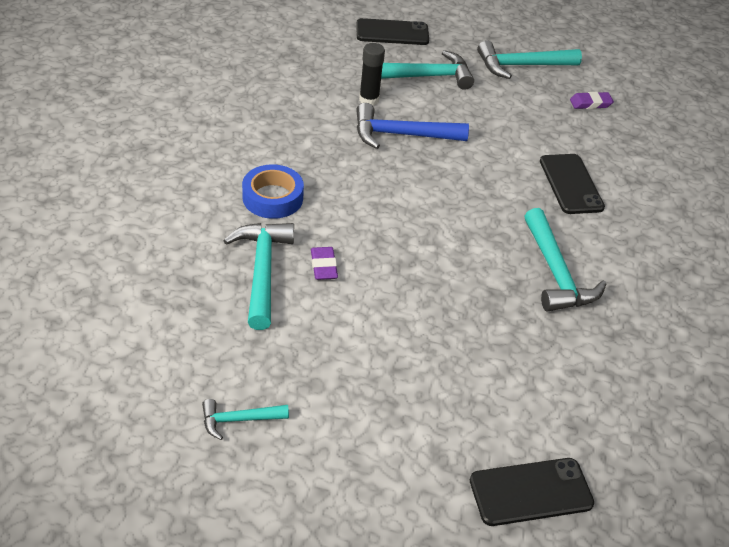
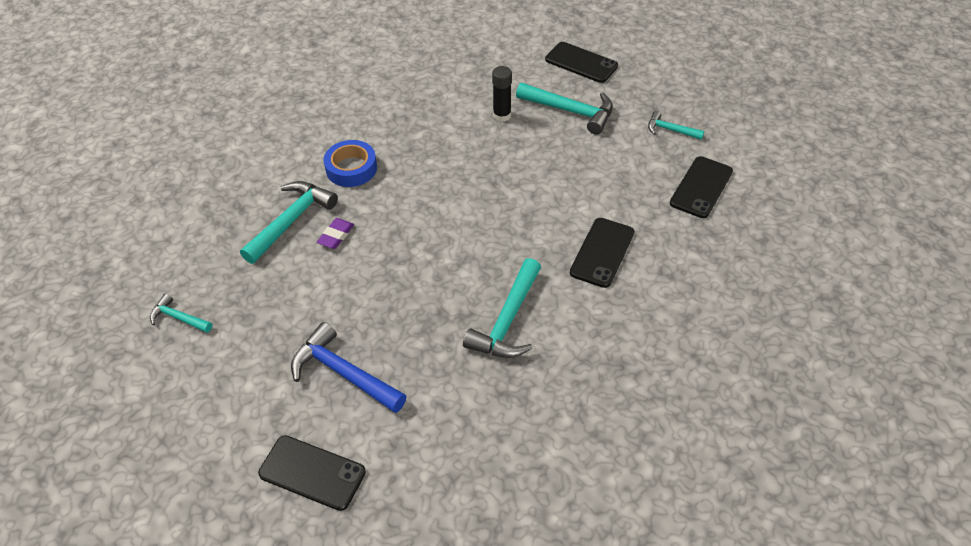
camera: 40 degrees right, 5 degrees up
(401, 135) = (499, 155): blue hammer -> blue hammer (344, 373)
(521, 66) = (670, 130): turquoise hammer -> turquoise hammer, size x0.55
(590, 103) = (701, 187): purple eraser -> black phone

